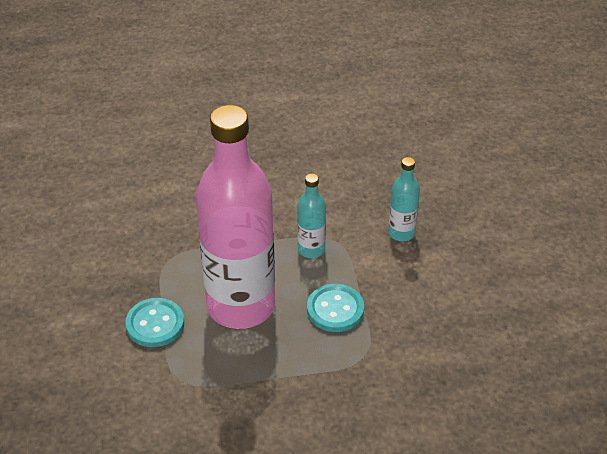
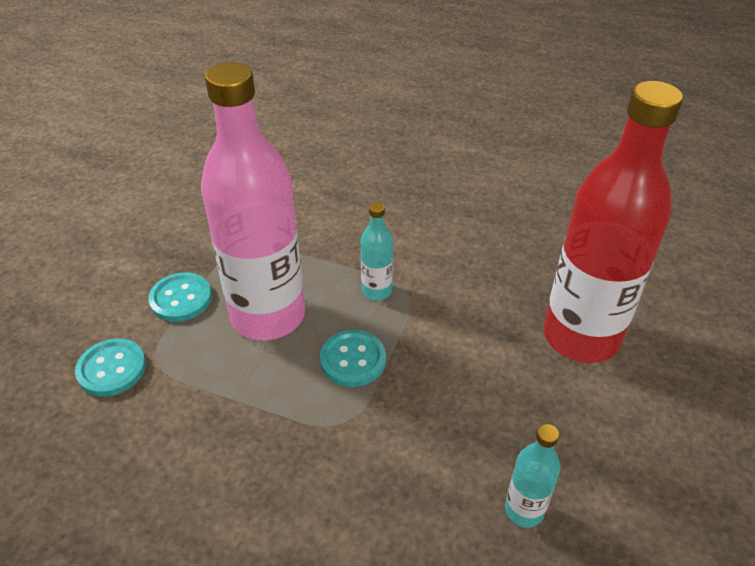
camera: 30 degrees right, 0 degrees up
(149, 402) = (112, 369): none -> turquoise button
(401, 233) = (480, 312): turquoise bottle -> turquoise bottle (524, 510)
(484, 221) = (581, 336): none -> red bottle

